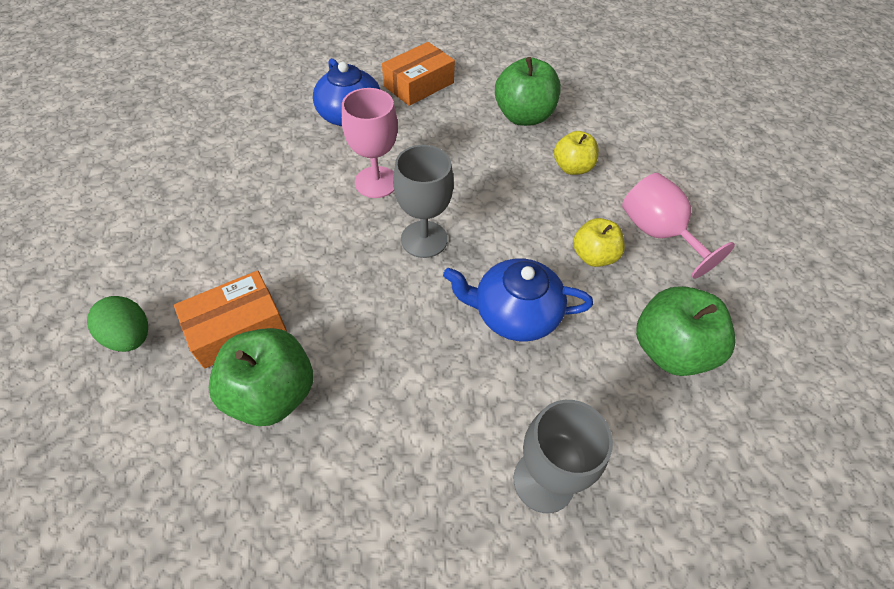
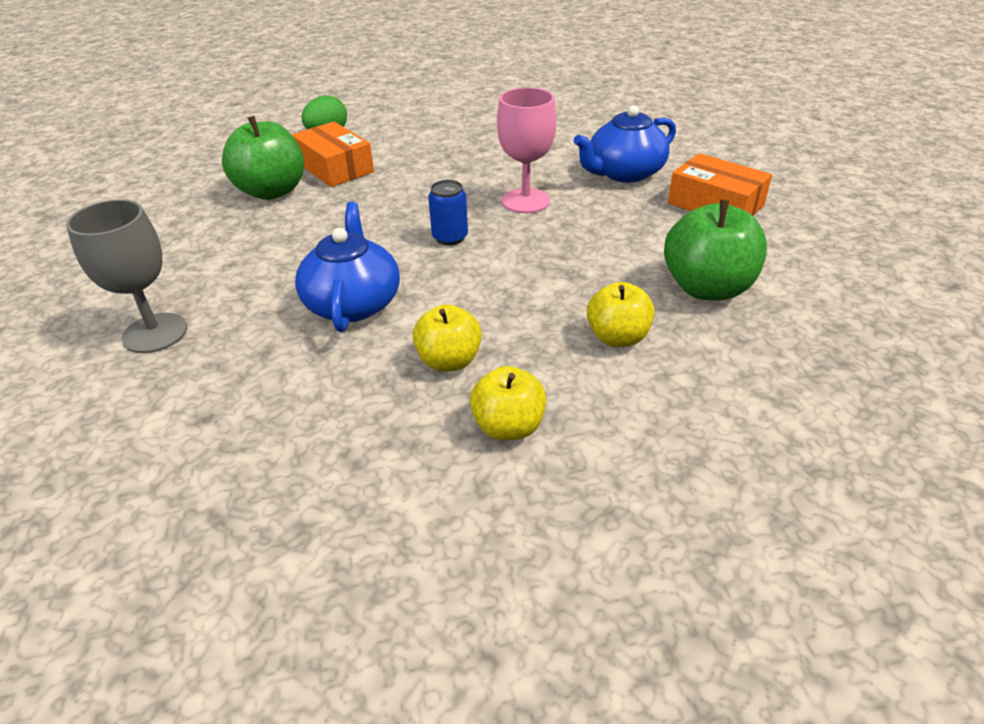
camera: 85 degrees right, 15 degrees down
(424, 239) = (450, 237): grey goblet -> blue can
(657, 233) = (508, 427): pink goblet -> yellow apple
(669, 349) = (297, 431): green apple -> none

